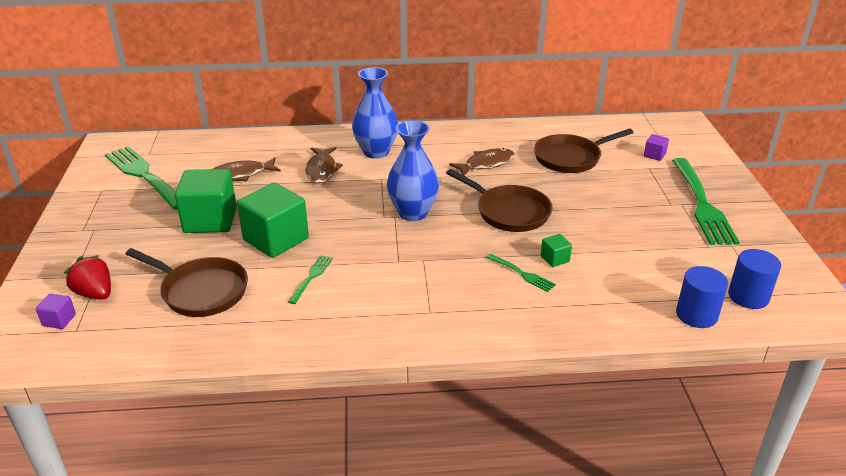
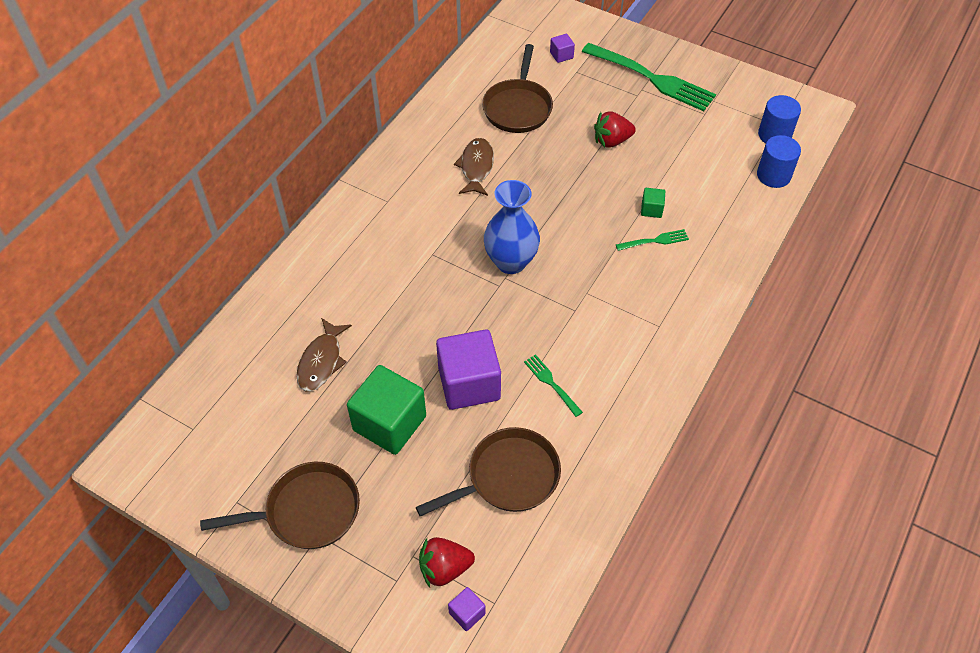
camera: 55 degrees left, 20 degrees up
(145, 176) = (242, 449): green fork -> none
(276, 239) = (469, 383): green cube -> purple cube
(322, 170) = (374, 291): brown fish -> none
(376, 152) = (379, 233): blue vase -> none
(509, 212) = (564, 197): brown pan -> brown pan (306, 511)
(601, 211) = (612, 141): none -> red strawberry

